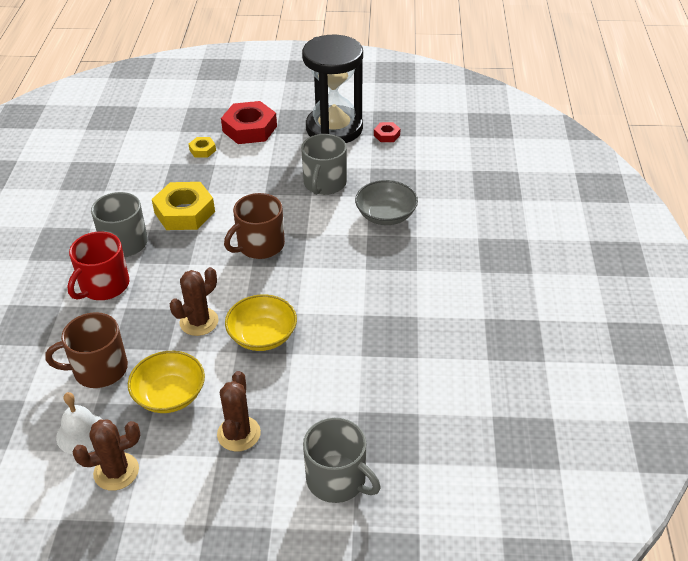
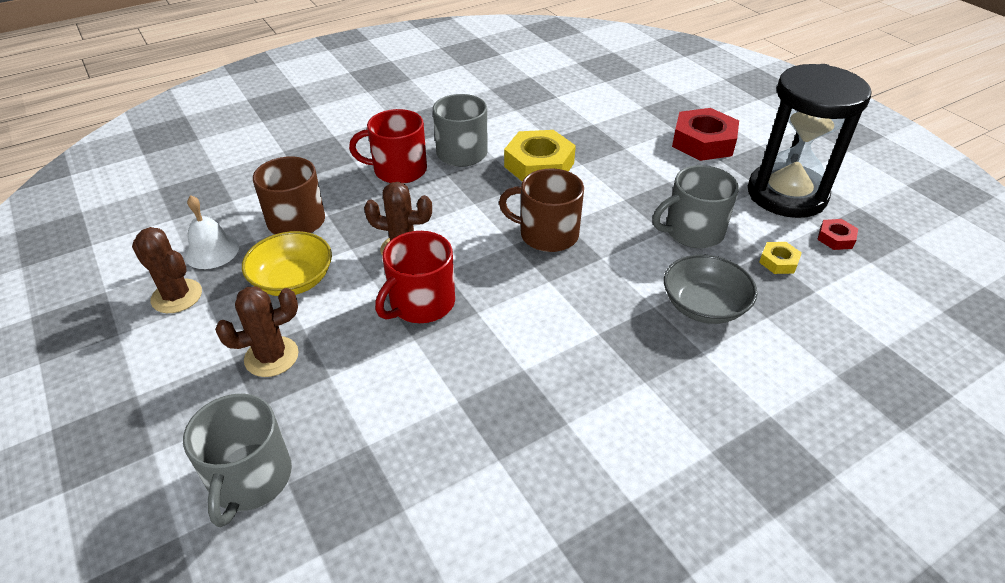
camera: 55 degrees right, 0 degrees up
(202, 150) = (634, 131): yellow nut -> yellow nut (778, 261)
(262, 336) = (421, 303): yellow bowl -> red mug

